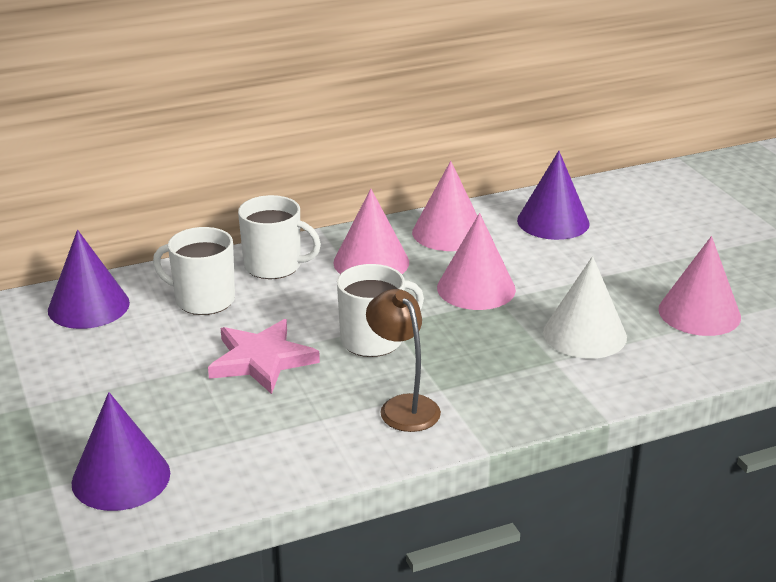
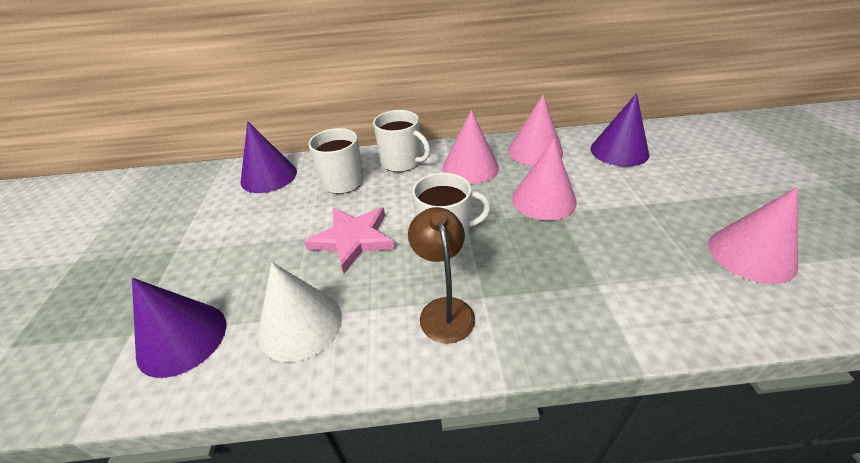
camera: 20 degrees right, 10 degrees up
(584, 334) = (632, 260): white cone -> white cone (300, 324)

